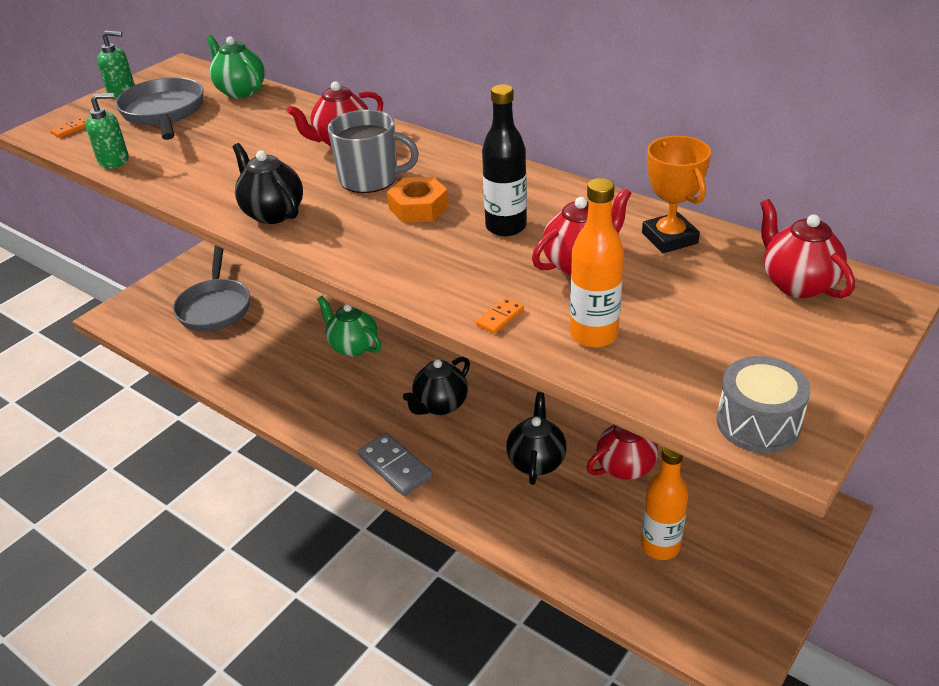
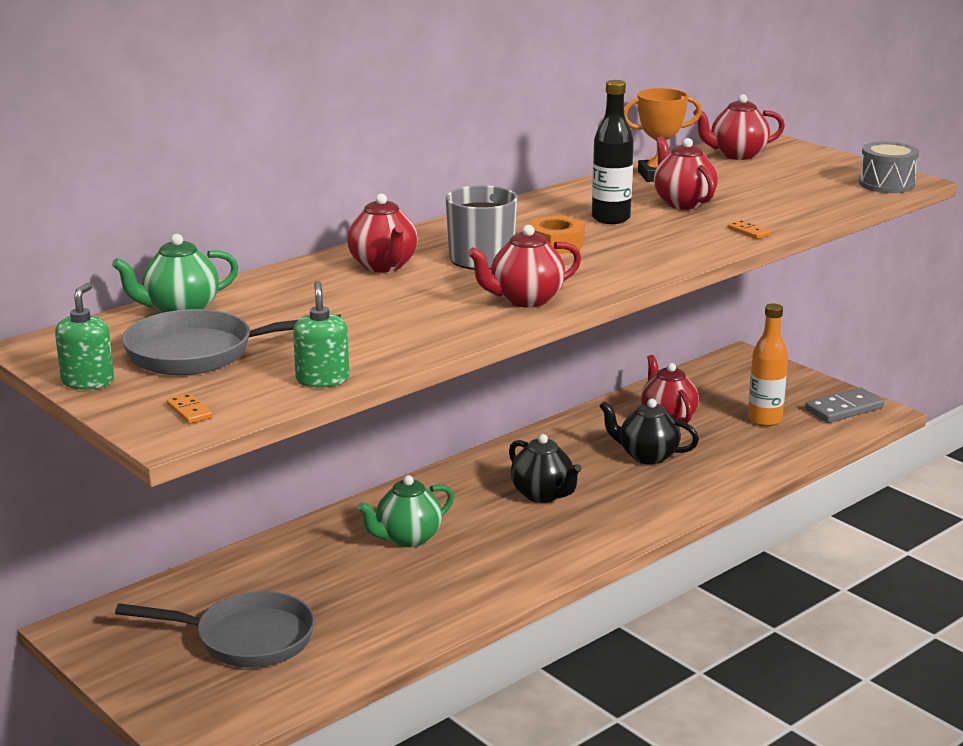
camera: 80 degrees left, 15 degrees down
(273, 213) = (525, 300): black teapot -> red teapot
(395, 466) = (628, 528): grey domino -> grey domino (844, 409)
(594, 335) = (781, 209): orange bottle -> none

